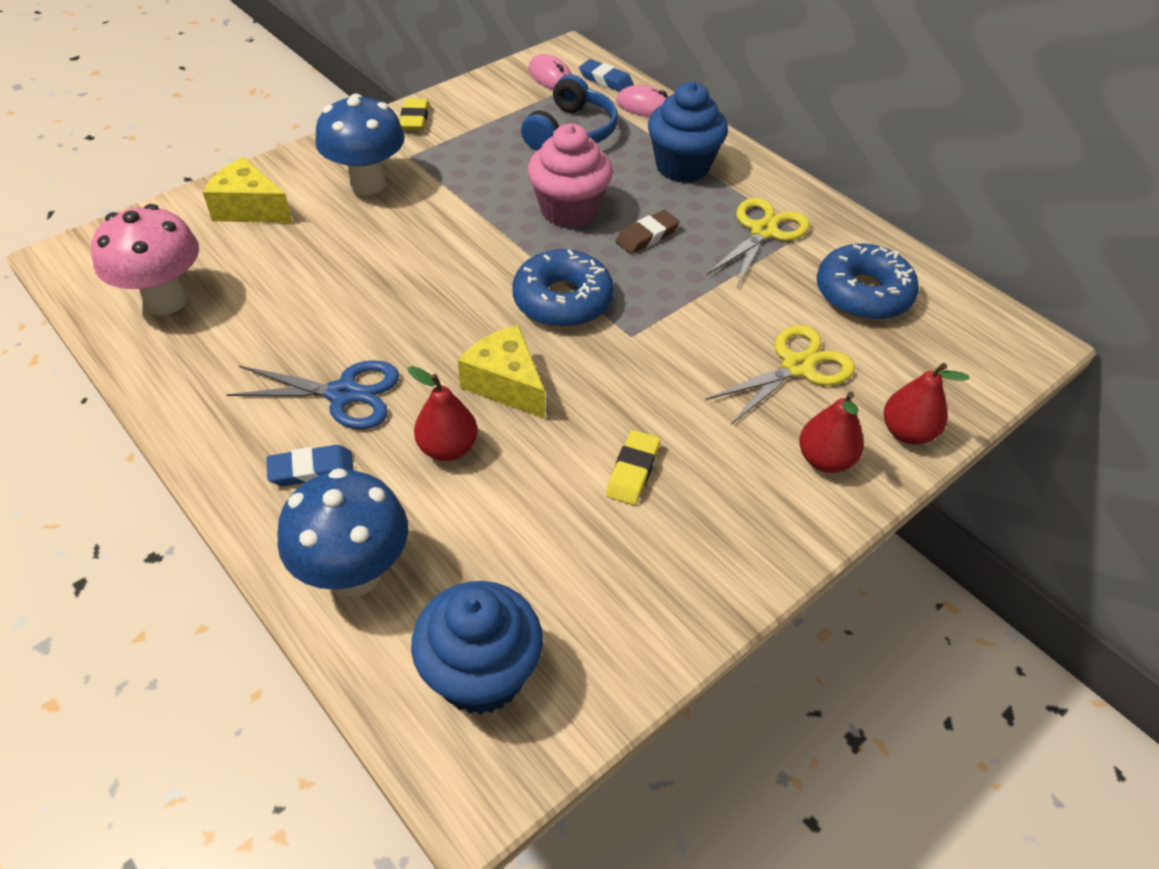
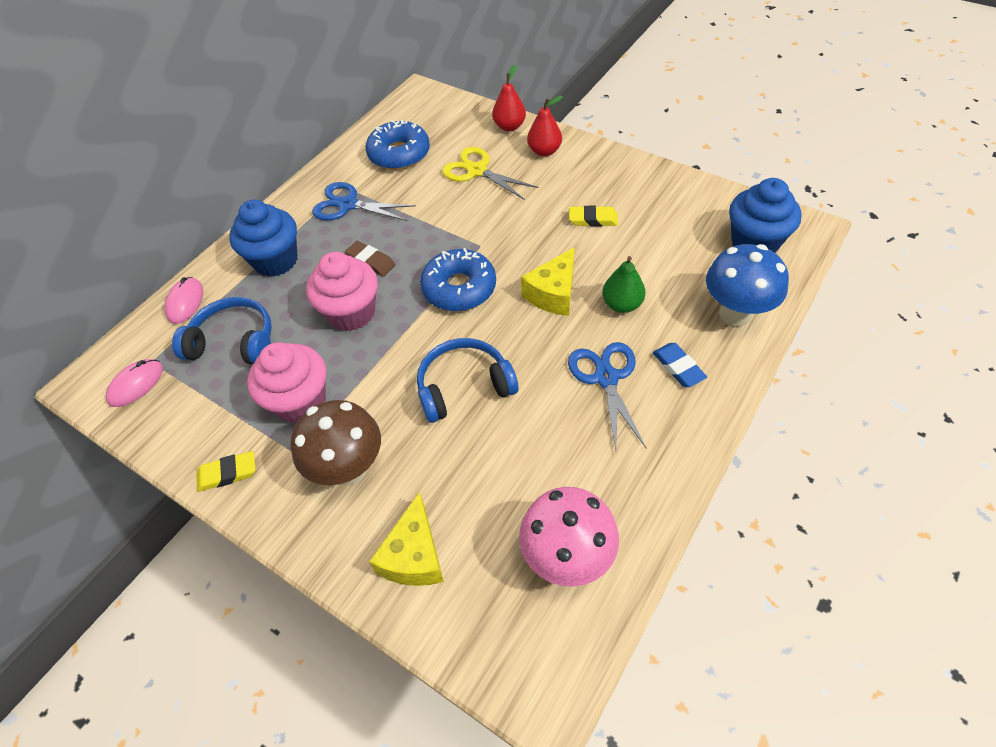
camera: 100 degrees left, 5 degrees up
(368, 184) = (349, 469): blue mushroom -> brown mushroom
(410, 274) = (464, 387): none -> blue headphones
(448, 448) = (622, 304): red pear -> green pear
(467, 164) = (300, 401): none -> pink cupcake
(605, 80) = (140, 341): blue eraser -> none
(763, 232) = (348, 205): yellow scissors -> blue scissors

